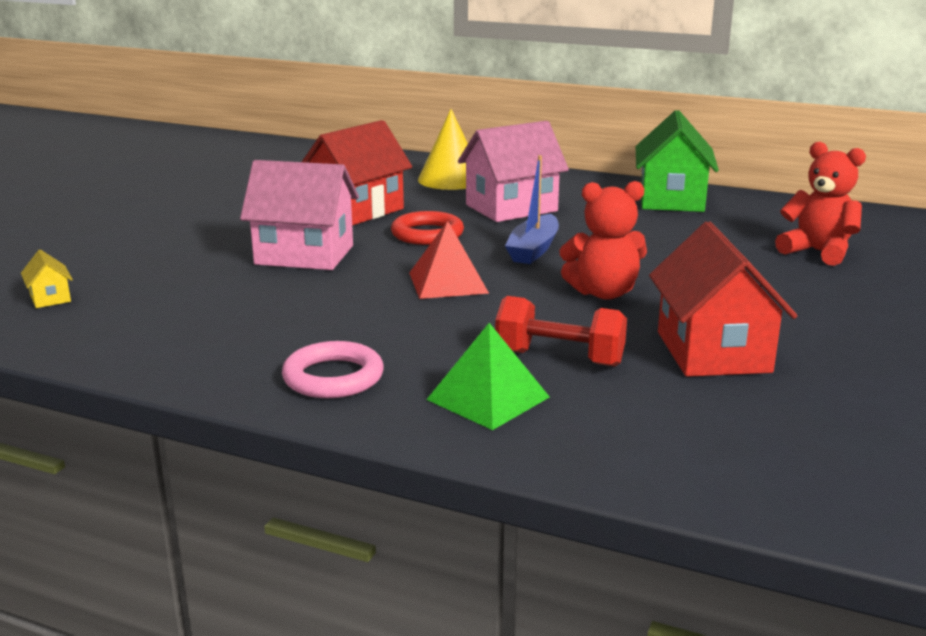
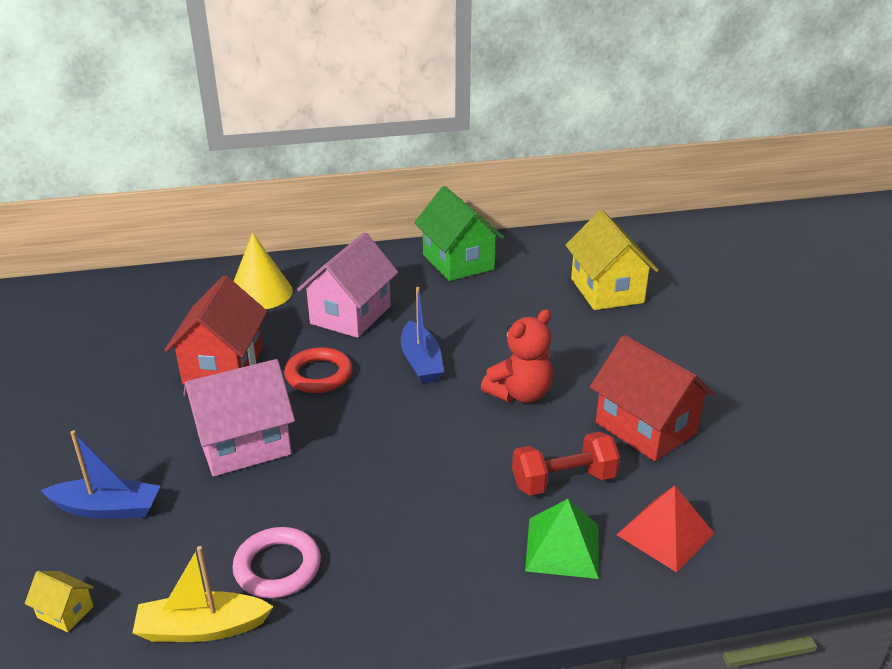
camera: 35 degrees left, 10 degrees up
(119, 337) = (202, 628): none -> yellow boat
(156, 258) = (107, 508): none -> blue boat
(333, 377) = (435, 582): pink ring -> pink ring (277, 567)
(448, 282) = (400, 430): red pyramid -> red pyramid (665, 534)
(818, 252) = (606, 290): red teddy bear -> yellow house

